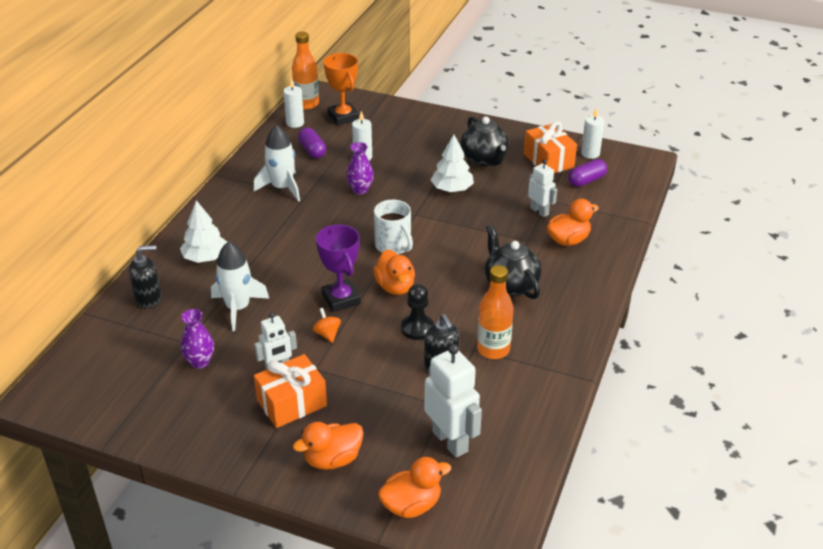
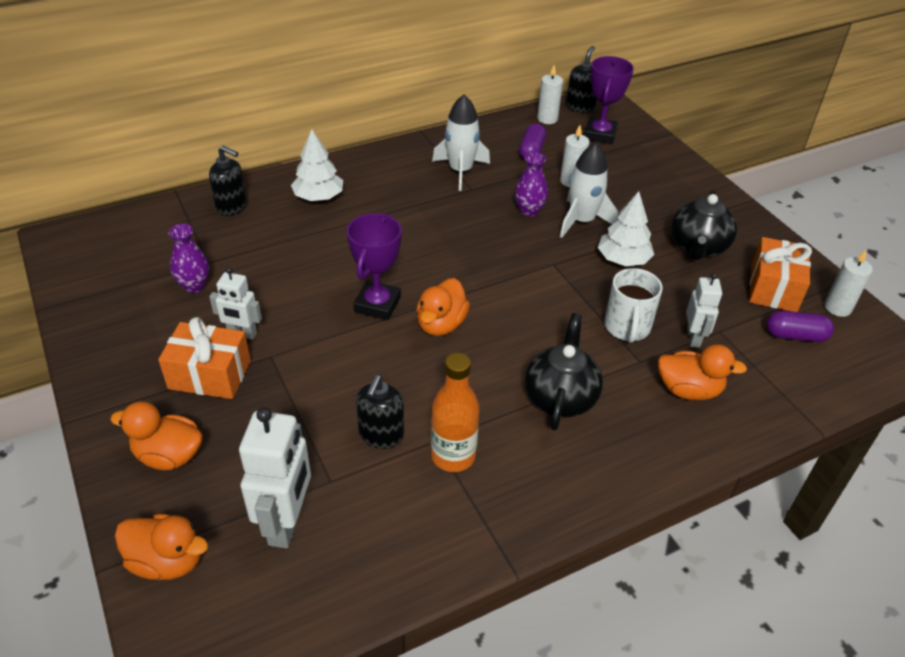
camera: 40 degrees right, 5 degrees up
(238, 308) = (284, 257): white rocket -> white rocket (582, 221)
(307, 104) = (580, 107): orange bottle -> black soap dispenser
(327, 334) = (322, 330): orange spinning top -> none
(343, 117) = (600, 134): orange trophy -> purple trophy
(393, 246) = (491, 283): white mug -> white mug (627, 327)
(417, 328) = (408, 380): black pawn -> none

